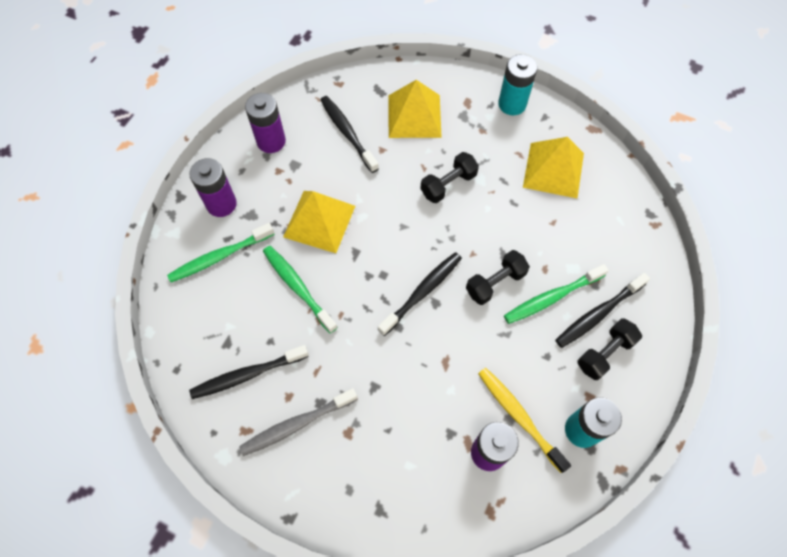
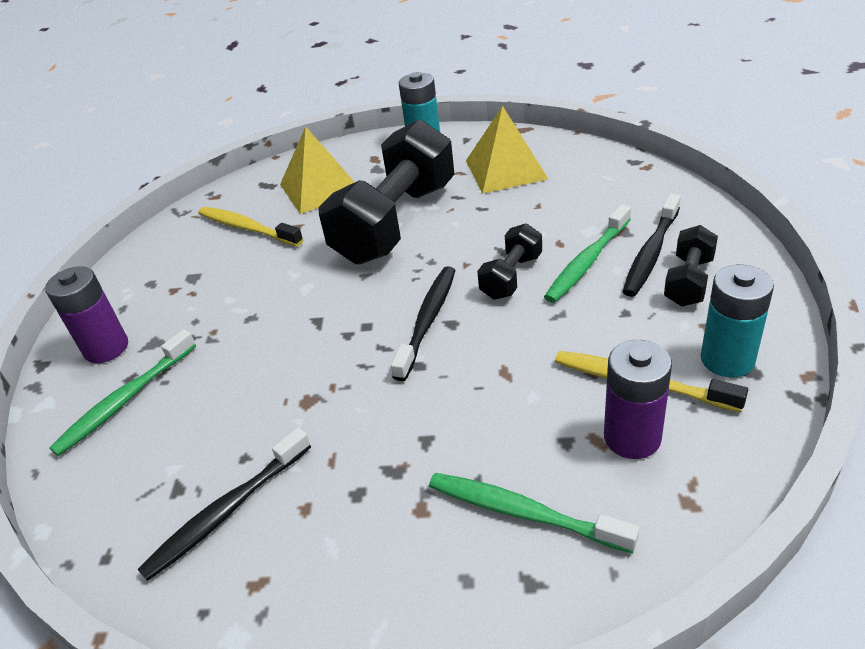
camera: 20 degrees left, 25 degrees down
(271, 141) = (151, 269): purple battery -> none
(296, 424) = (336, 536): grey toothbrush -> none
(298, 287) = (256, 384): green toothbrush -> green toothbrush (523, 513)
(319, 221) = (252, 312): yellow pyramid -> none
(347, 133) = (247, 228): black toothbrush -> yellow toothbrush
(448, 184) = (396, 222): black dumbbell -> black dumbbell, size x2.14

